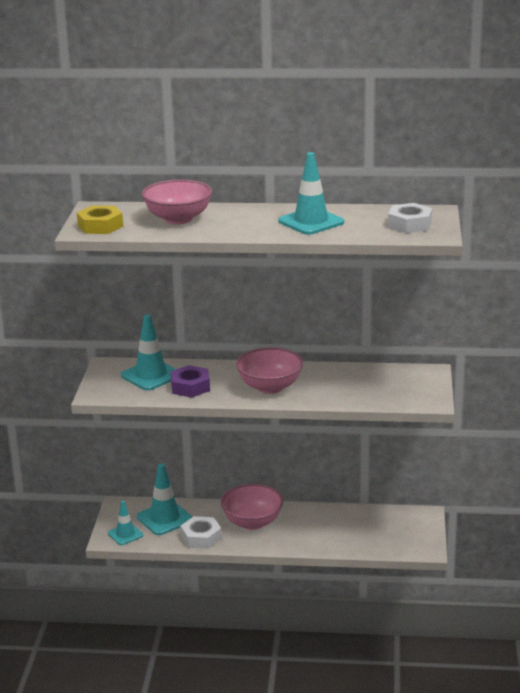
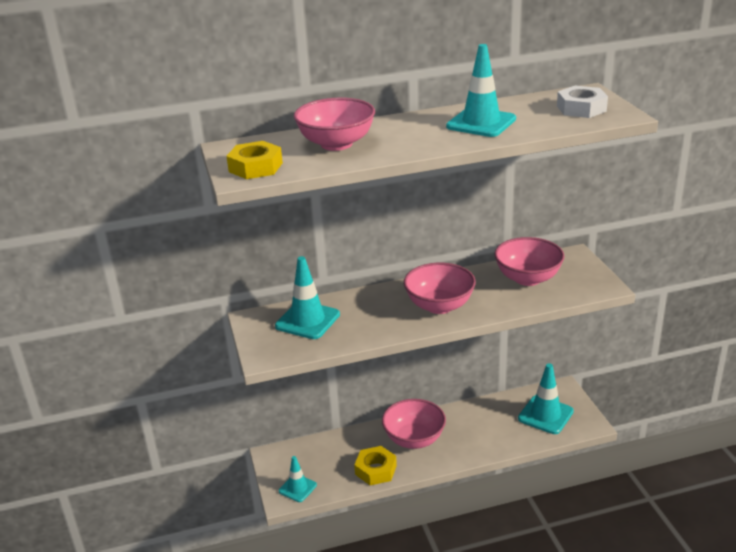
camera: 20 degrees left, 5 degrees up
(164, 518) = (326, 458): turquoise traffic cone -> turquoise traffic cone (545, 415)
(190, 387) = (359, 324): purple nut -> none
(201, 537) = (376, 470): white nut -> yellow nut
(368, 382) = (527, 278): none -> pink bowl

